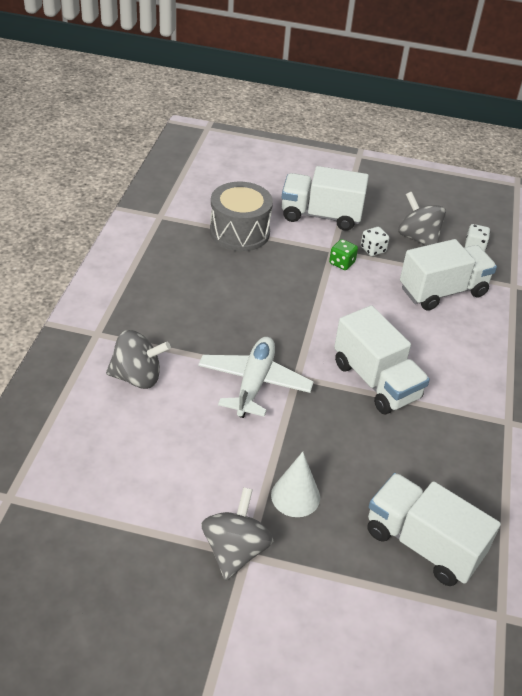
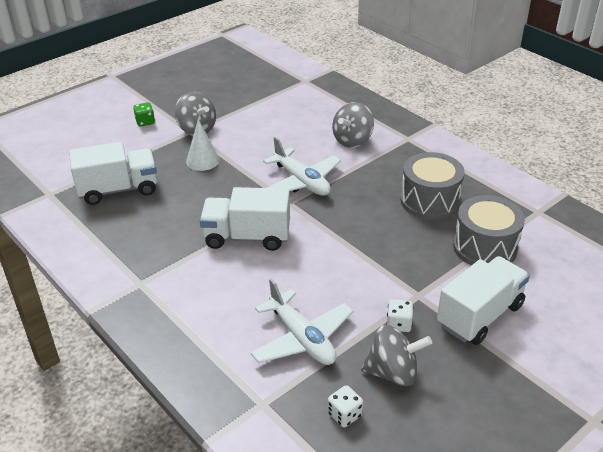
camera: 130 degrees right, 5 degrees down
(202, 281) = (429, 201): none -> grey drum
(342, 263) = (394, 291): green dice -> green dice (145, 122)
(442, 291) = (302, 338): white truck -> white plane

